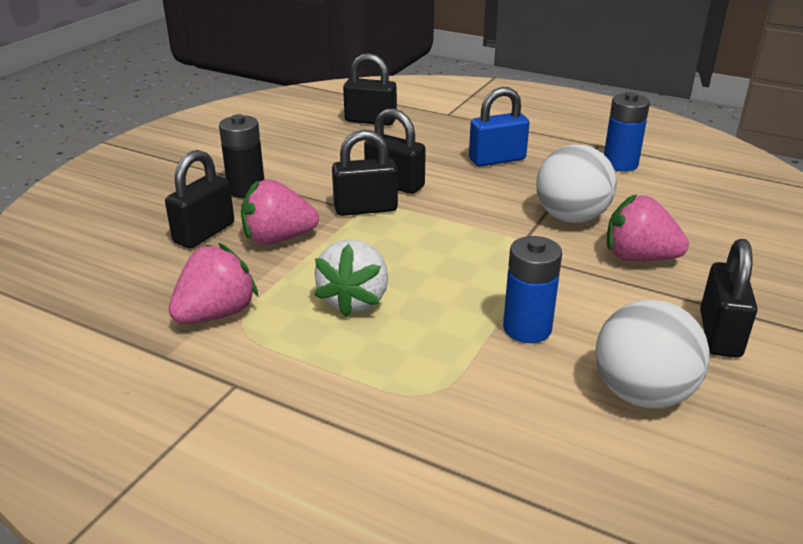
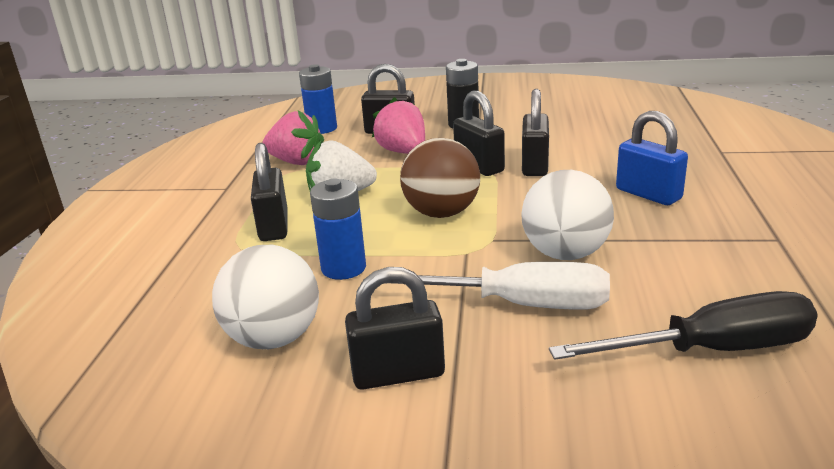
camera: 70 degrees right, 5 degrees down
(370, 121) = (647, 127): black padlock -> black padlock (273, 227)
(452, 251) = (441, 213): none -> brown ball
(620, 164) = (741, 260): blue battery -> blue battery (322, 129)
(638, 257) = (517, 304): pink strawberry -> white screwdriver
(724, 209) = (711, 350): none -> black screwdriver

